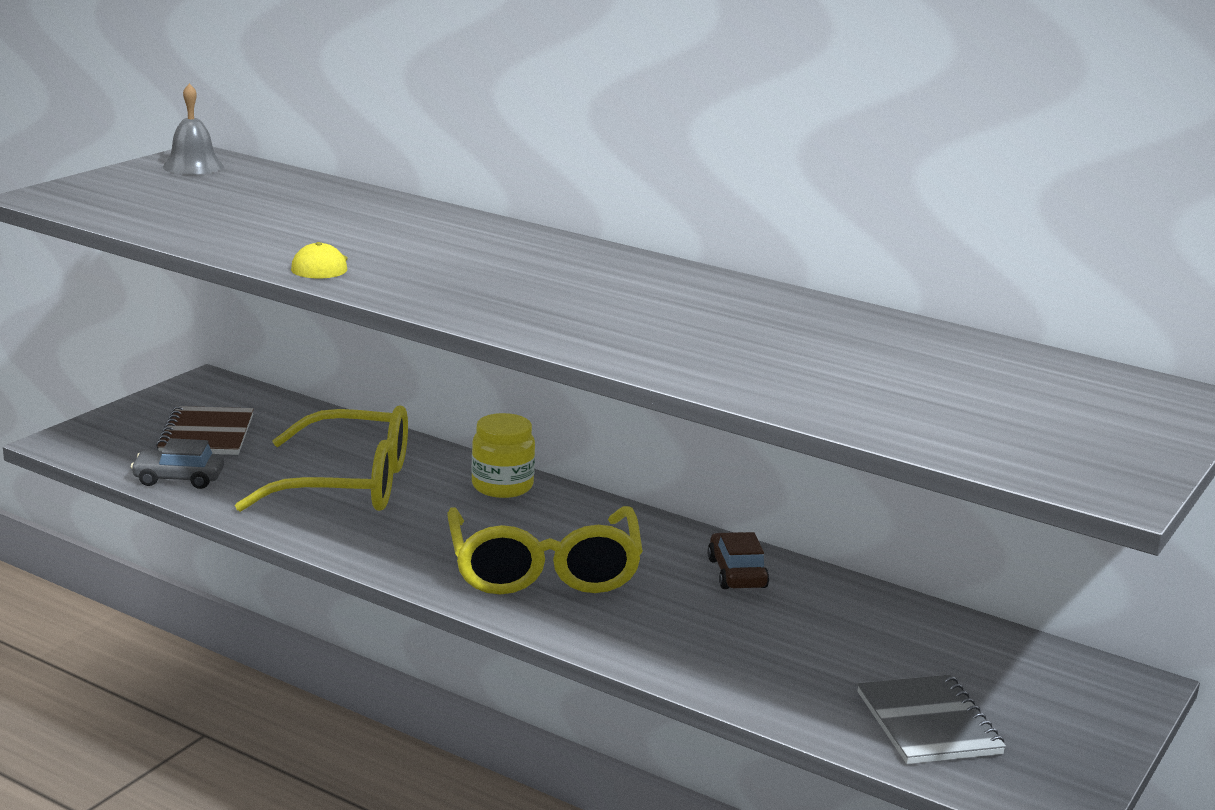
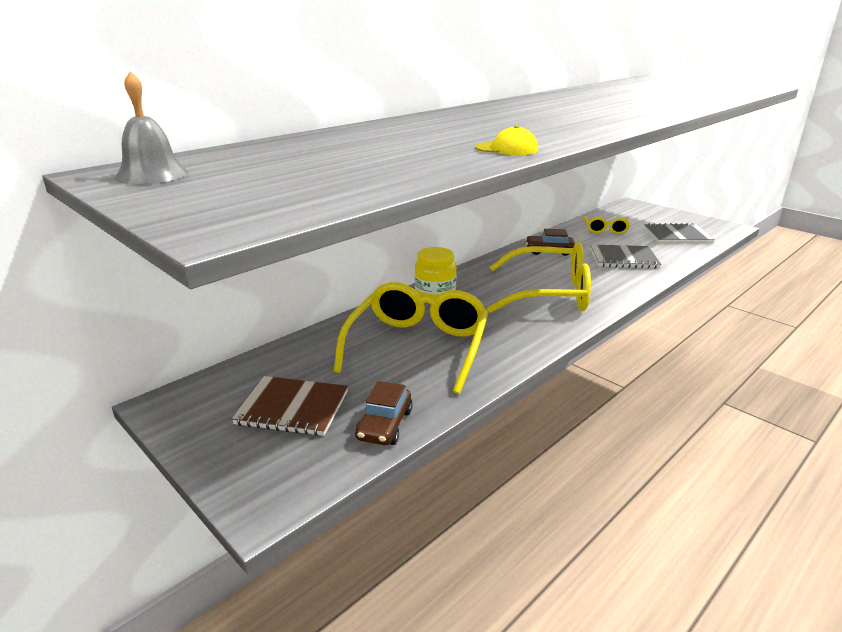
camera: 75 degrees left, 5 degrees up
(178, 479) = (384, 425): grey car -> brown car
(741, 646) = (623, 258): none -> grey notebook
(903, 637) = (605, 230): none -> yellow glasses

